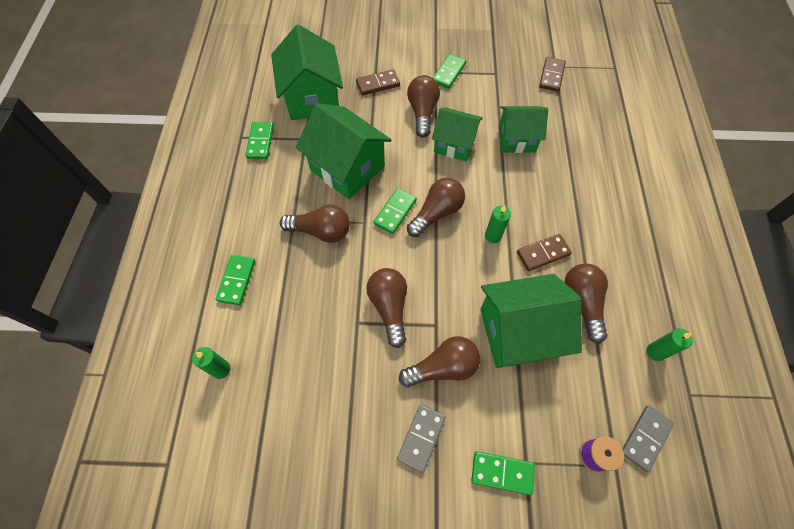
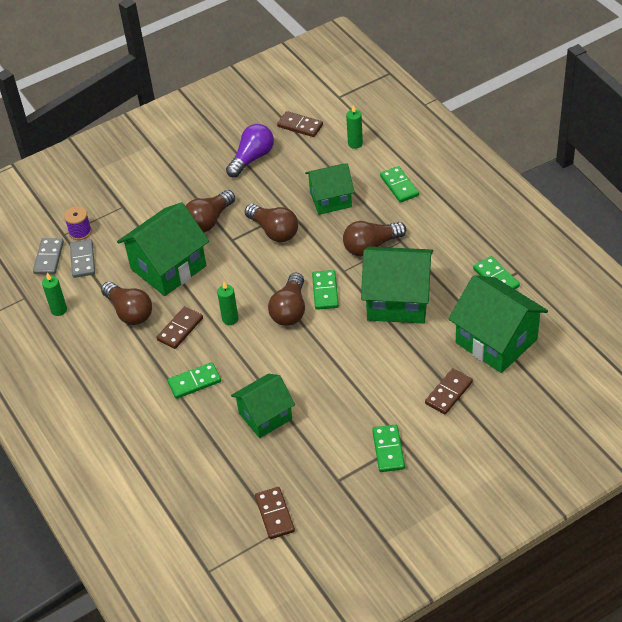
camera: 150 degrees right, 15 degrees down
(248, 446) = (300, 126): none -> brown domino
(337, 431) = (252, 158): none -> purple light bulb
(421, 438) = (197, 183): grey domino -> grey domino (82, 260)
(422, 112) = (377, 389): brown light bulb -> none
(454, 144) = (321, 376): green house -> green house (330, 199)
(502, 472) = (135, 194): green domino -> green domino (194, 382)

